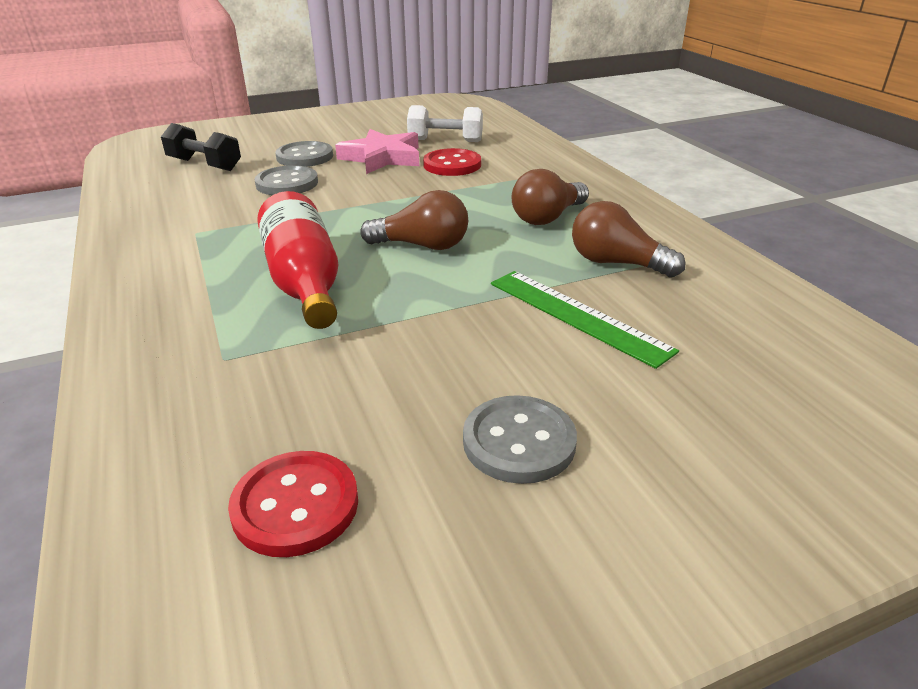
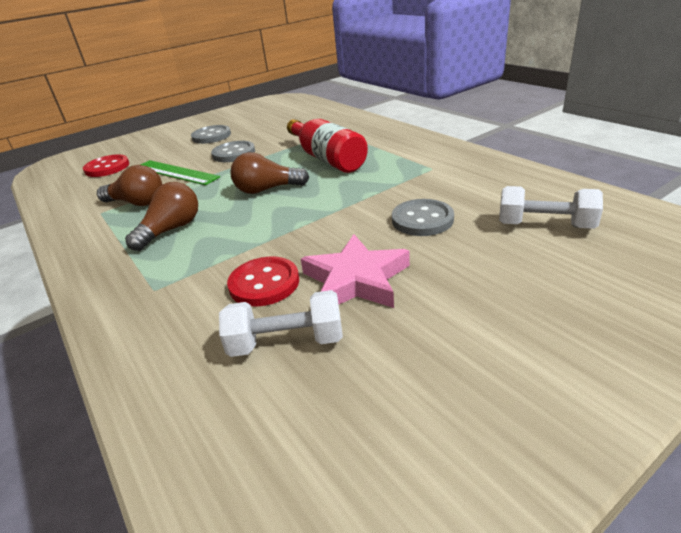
camera: 170 degrees right, 0 degrees up
(204, 165) = (545, 225): black dumbbell -> white dumbbell
(295, 505) = (278, 116): red button -> red button (107, 167)
(305, 157) = (452, 261): grey button -> grey button (234, 153)

